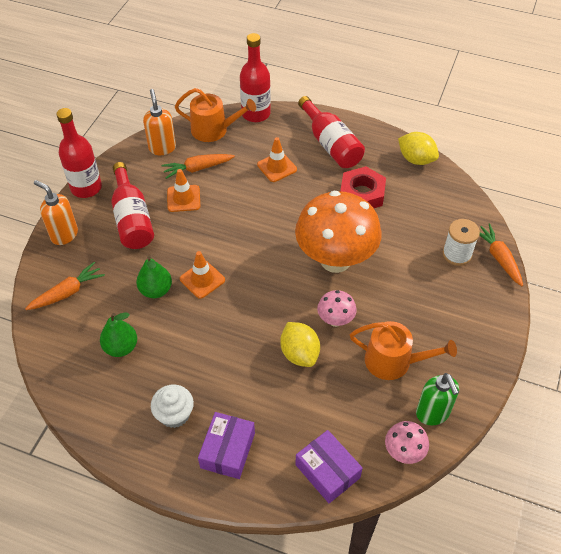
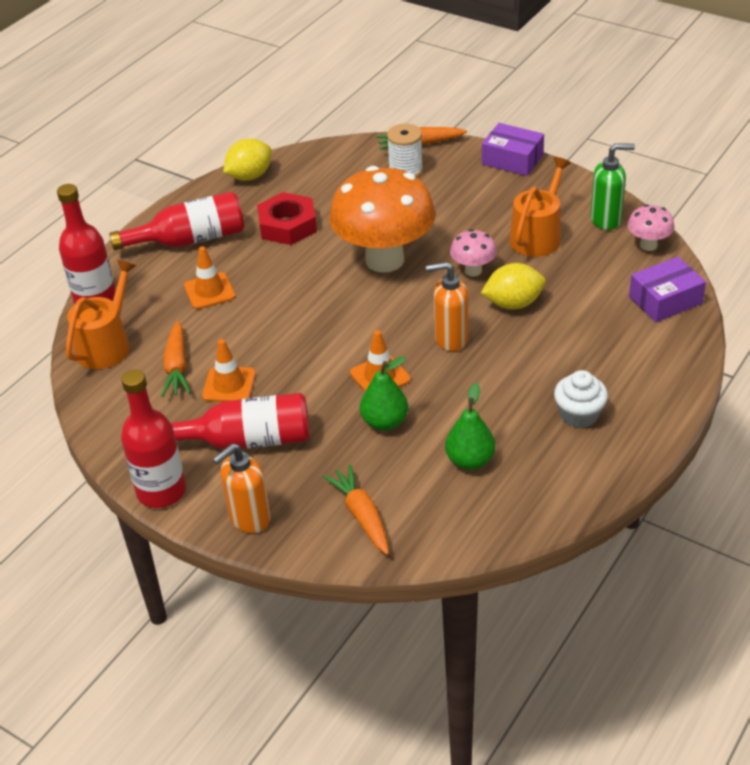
camera: 75 degrees left, 10 degrees down
(162, 148) = (116, 401): orange soap dispenser -> orange soap dispenser (450, 339)
(228, 450) = (632, 373): purple box -> purple box (512, 159)

